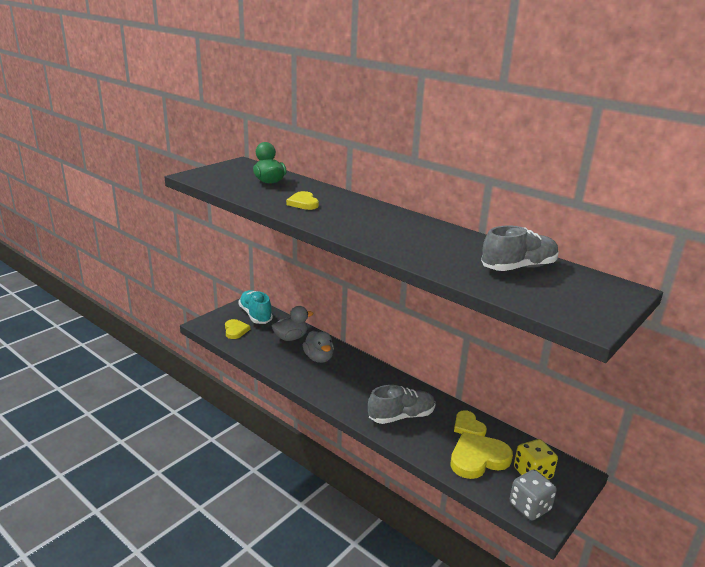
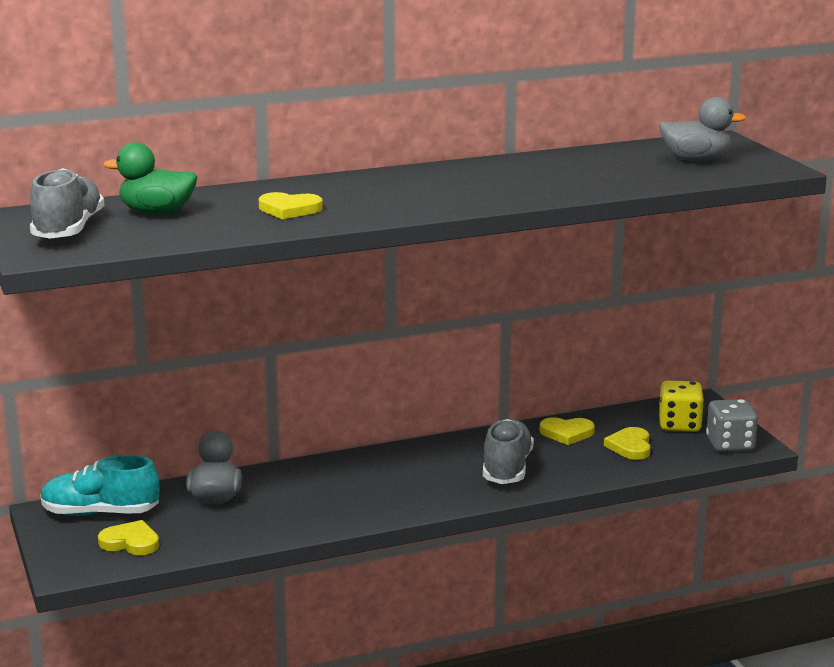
camera: 60 degrees left, 5 degrees down
(318, 358) = (303, 490): grey duck -> grey duck (696, 160)
(478, 458) = (630, 446): yellow heart -> yellow heart, size x0.61
(518, 267) = (627, 160): grey shoe -> grey shoe (68, 230)

